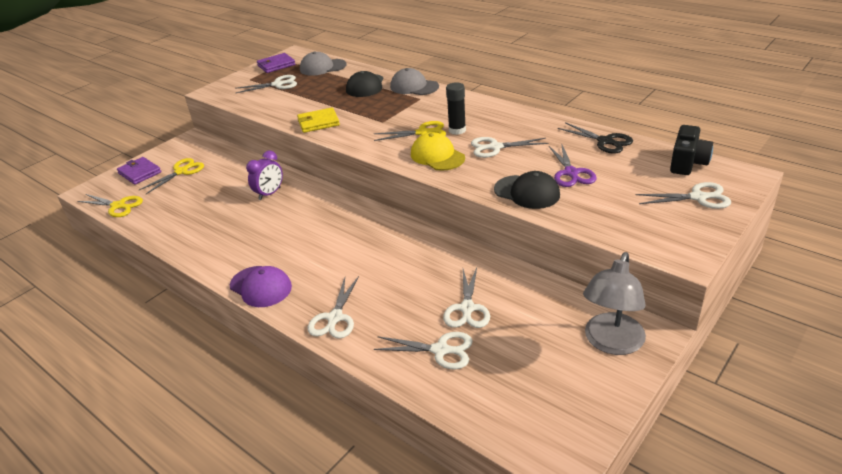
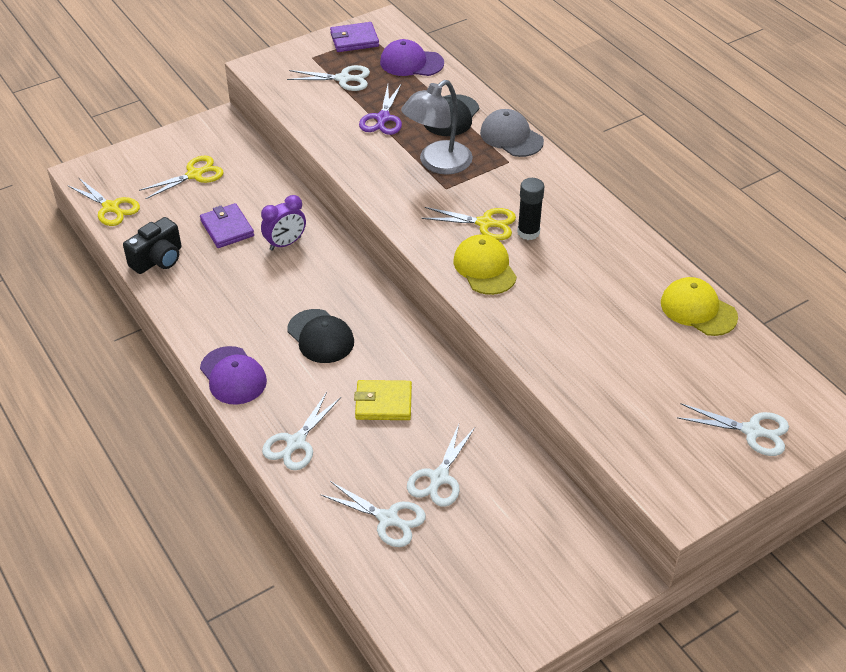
camera: 15 degrees right, 10 degrees up
(140, 173) = (146, 161): purple wallet -> purple wallet (227, 228)
(318, 122) = (368, 165): yellow wallet -> yellow wallet (383, 403)
(322, 67) = (411, 63): grey cap -> purple cap
(494, 147) = (559, 276): white scissors -> none
(527, 192) = (560, 358): black cap -> black cap (320, 336)
(571, 173) = (627, 346): purple scissors -> purple scissors (383, 119)
(605, 141) = (698, 310): black scissors -> yellow cap
(611, 343) = (569, 571): grey lamp -> grey lamp (437, 163)
(687, 163) = (775, 376): black camera -> black camera (158, 259)

